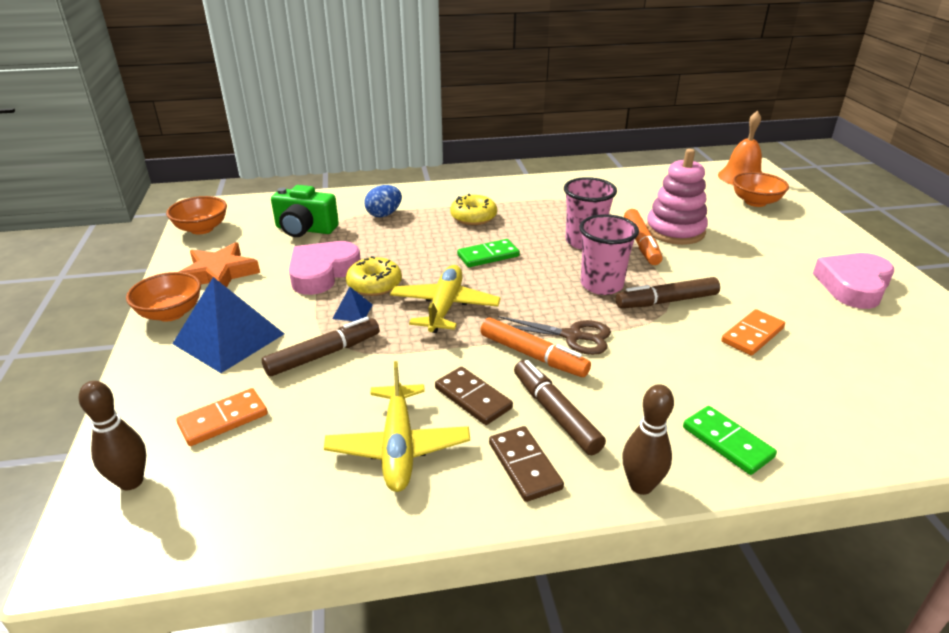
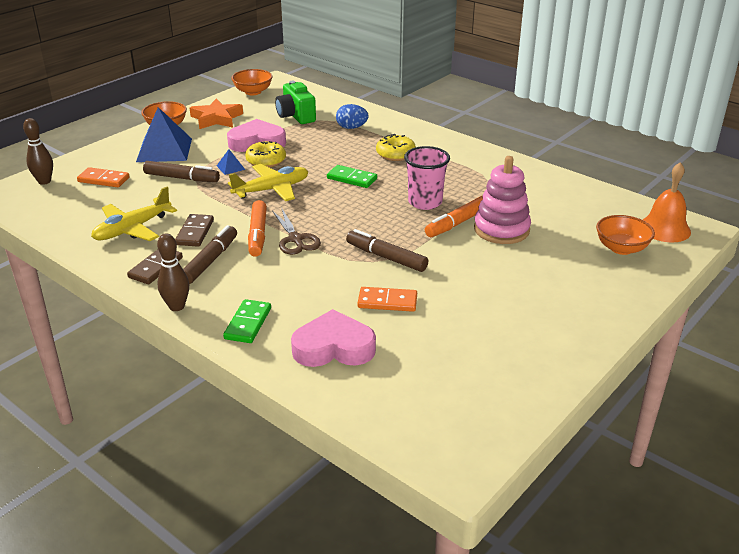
camera: 50 degrees right, 0 degrees up
(601, 285) = (373, 228): pink cup -> none
(853, 286) = (532, 328): pink heart -> pink heart (333, 347)

